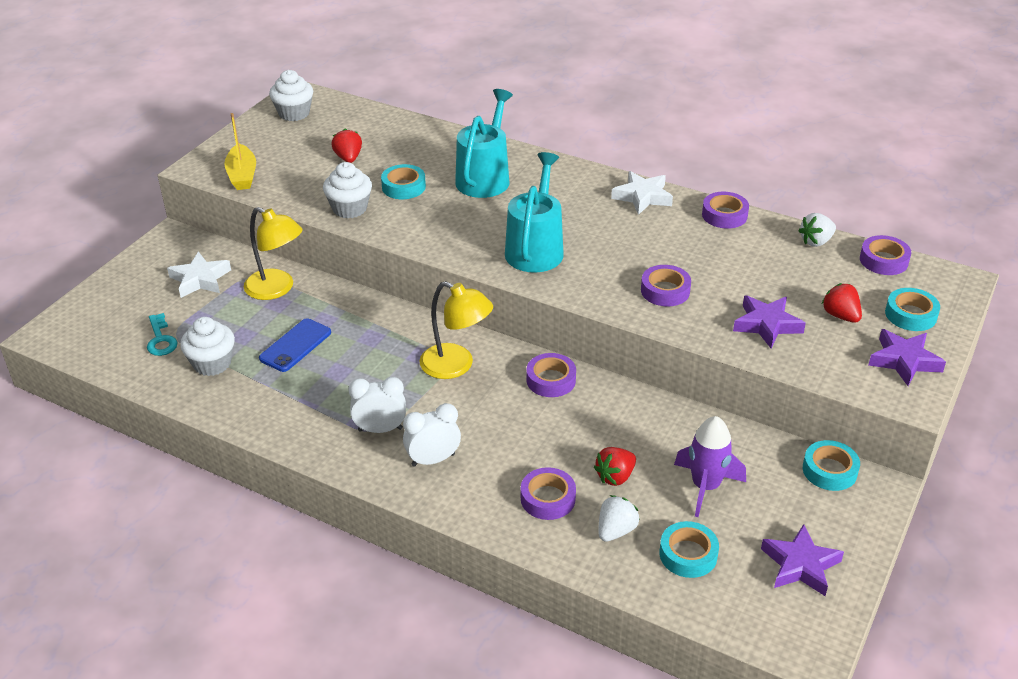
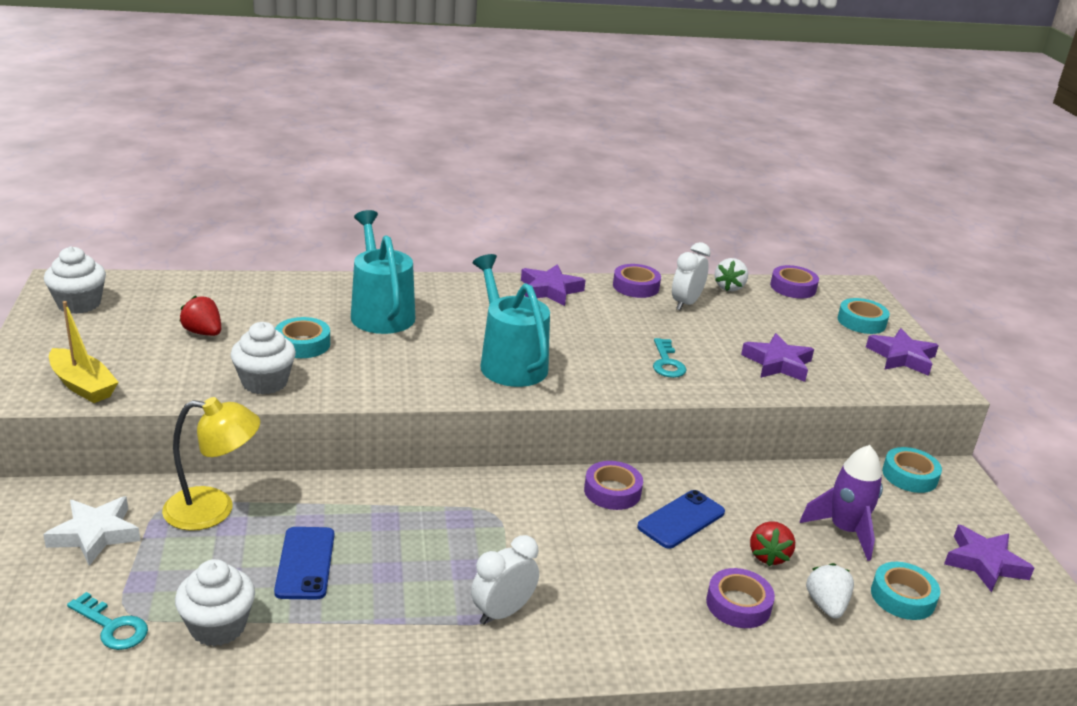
camera: 40 degrees left, 10 degrees down
(433, 460) = (592, 618): white clock -> white clock (686, 303)
(456, 366) = (508, 514): yellow lamp -> none
(579, 422) = (681, 519): none -> blue phone
(642, 197) = (550, 290): white star -> purple star
(665, 291) = (667, 363): purple tape -> turquoise key
(840, 316) = (818, 338): red strawberry -> none

